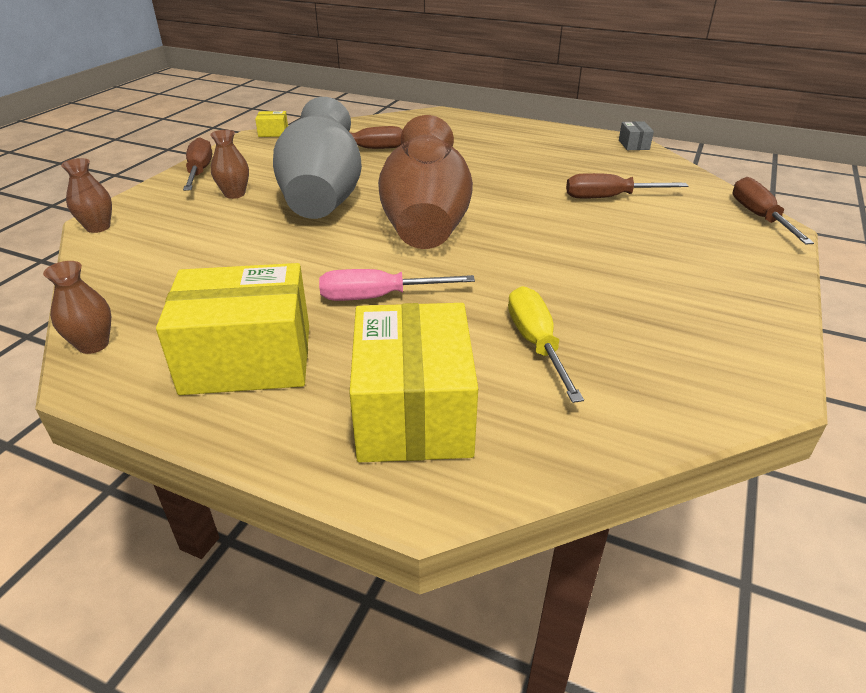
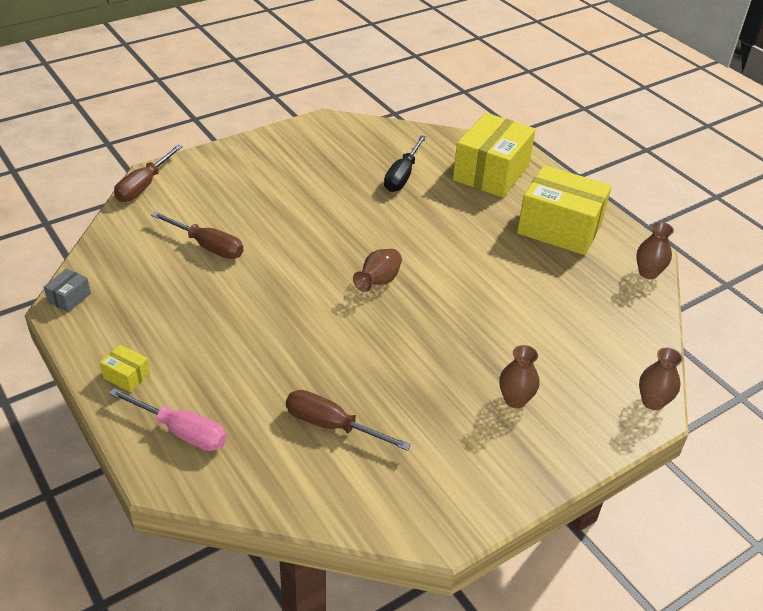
camera: 150 degrees left, 5 degrees up
(199, 172) = (539, 465): brown screwdriver -> none
(273, 133) = (414, 532): yellow box -> yellow box (127, 376)
(323, 199) = (437, 353): grey vase -> none
(377, 297) = (463, 235): pink screwdriver -> pink screwdriver (182, 431)
(425, 225) = (378, 281): brown vase -> brown vase, size x0.44
(536, 343) = (402, 176): yellow screwdriver -> black screwdriver

